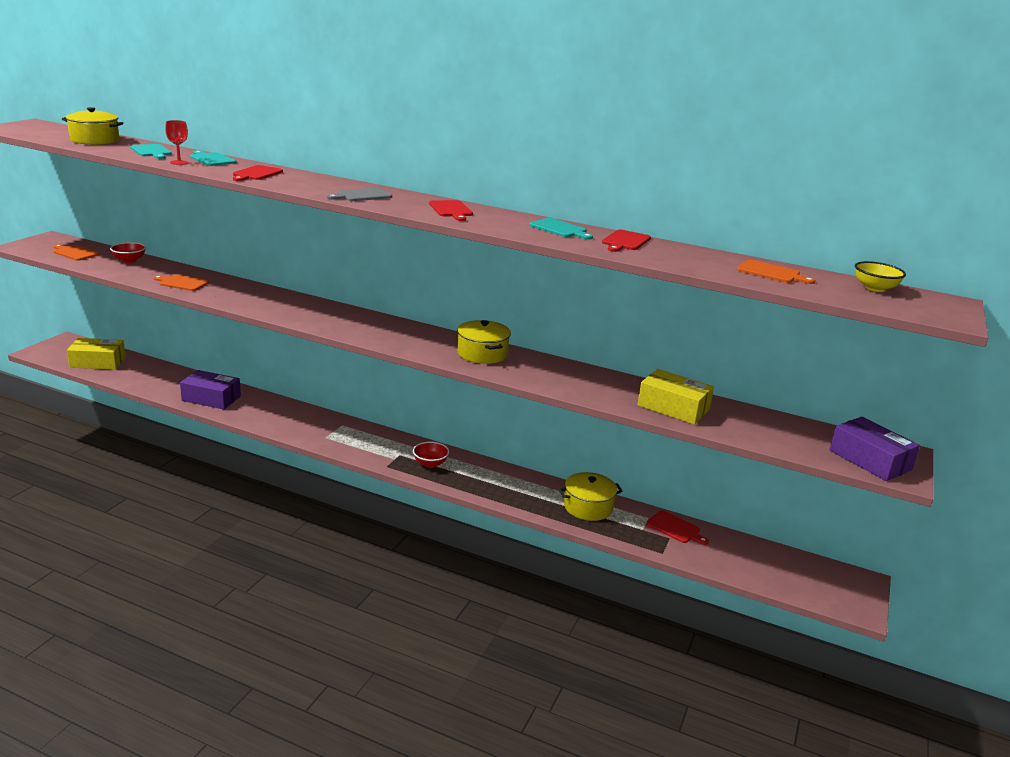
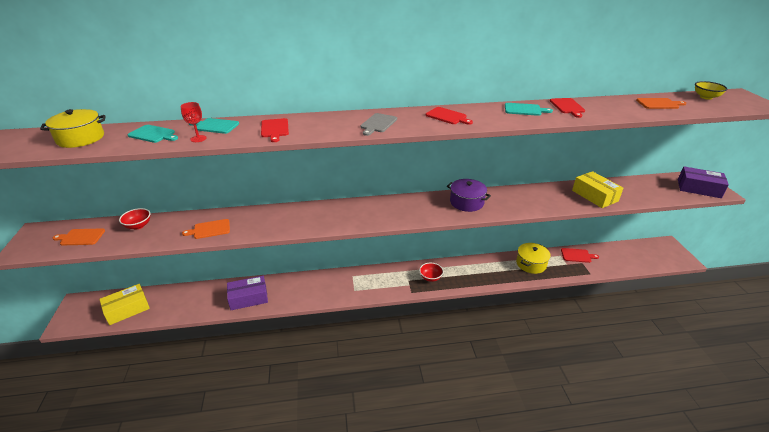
camera: 30 degrees left, 10 degrees up
(482, 354) = (466, 202): yellow pot -> purple pot
(673, 407) = (594, 196): yellow box -> yellow box turned 60 degrees clockwise

